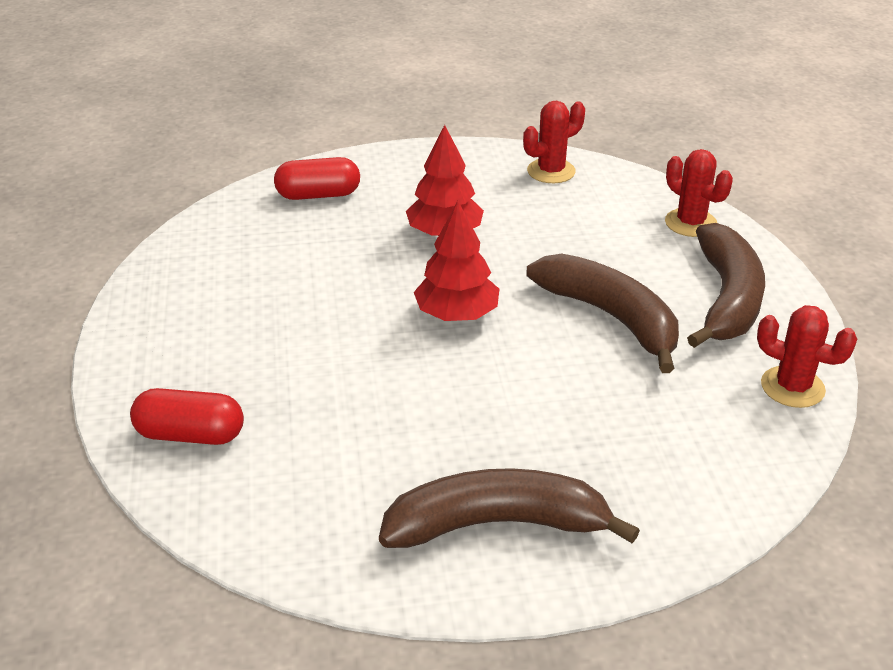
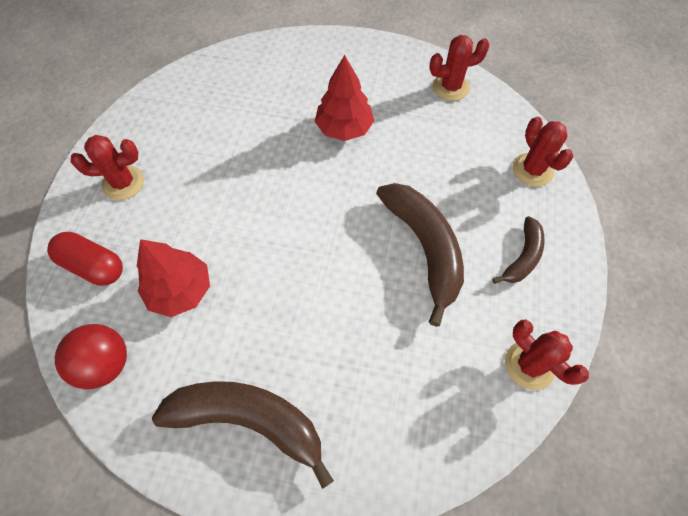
camera: 20 degrees right, 25 degrees up
(180, 345) = (123, 183): none -> red cactus
(270, 524) = (105, 364): none -> red ball
(318, 195) = (275, 67): red capsule -> none
(456, 314) = (315, 210): red tree -> red tree (180, 290)
(727, 298) = (523, 257): brown banana -> brown banana, size x0.55

